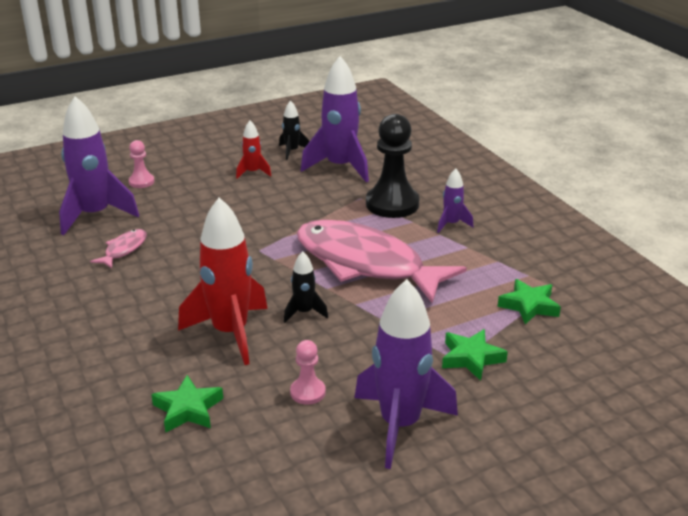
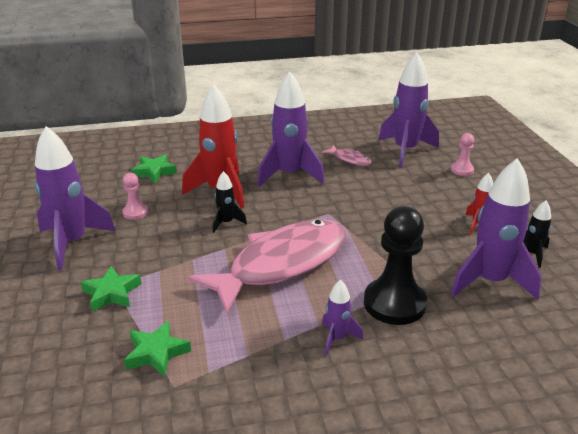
camera: 105 degrees right, 0 degrees up
(175, 287) = (289, 175): none -> purple rocket

